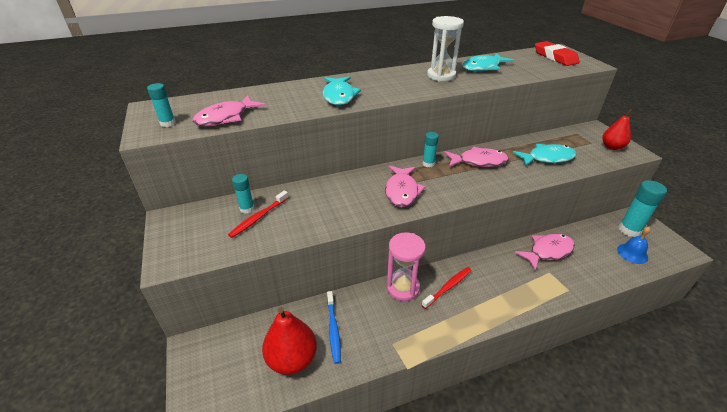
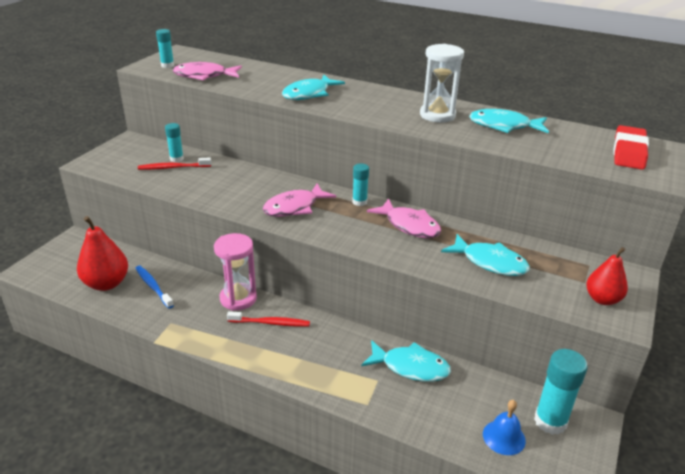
camera: 45 degrees right, 5 degrees down
(333, 329) = (153, 287): blue toothbrush -> blue toothbrush turned 105 degrees clockwise
(548, 251) = (410, 367): pink fish -> turquoise fish

